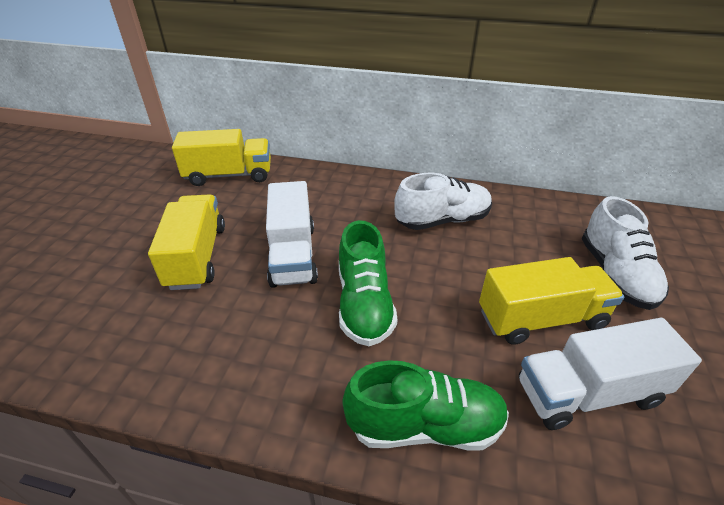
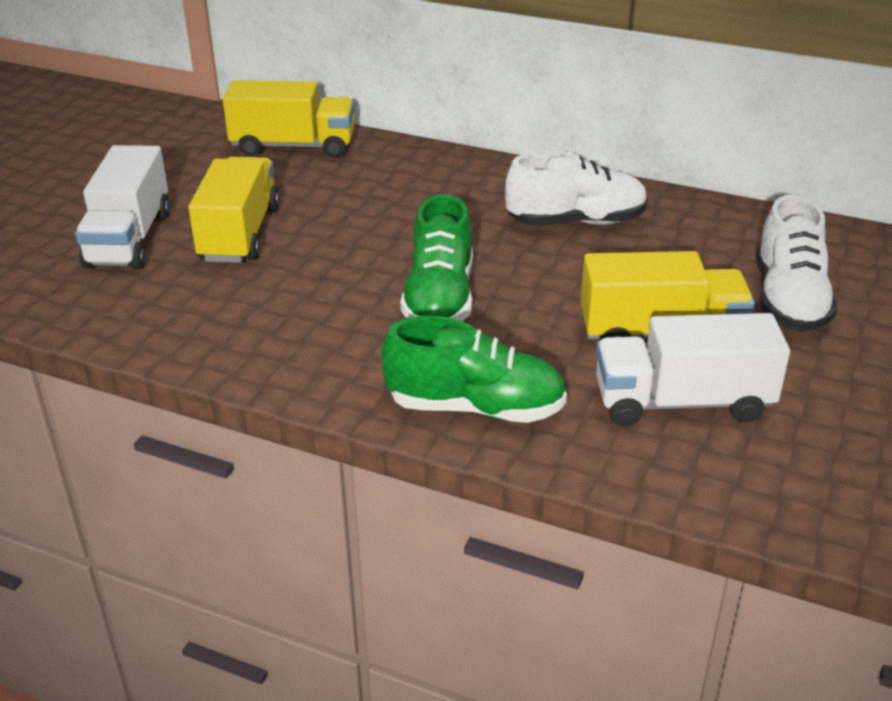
camera: 10 degrees right, 5 degrees down
(293, 254) = (362, 242): white truck -> white truck (129, 239)

